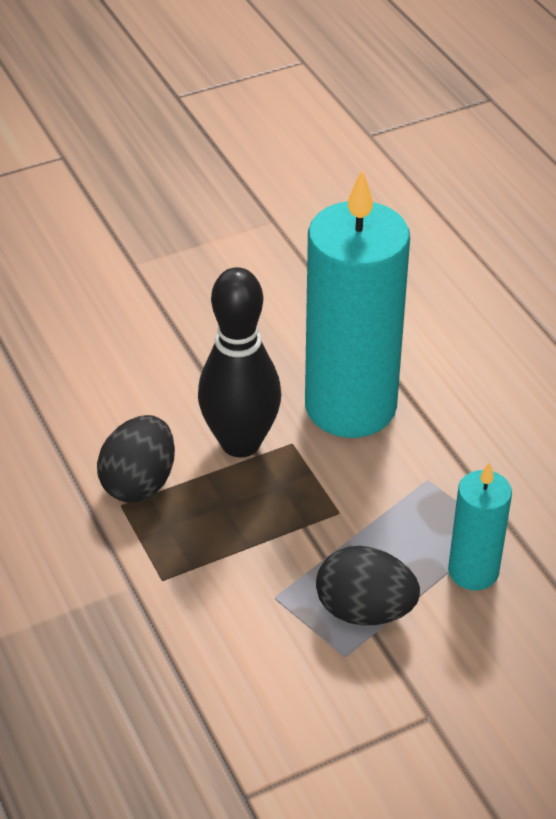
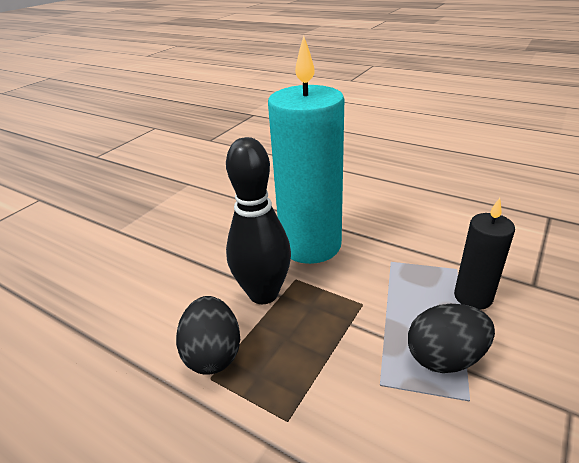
camera: 30 degrees left, 10 degrees down
(473, 571) = (473, 297): turquoise candle -> black candle

